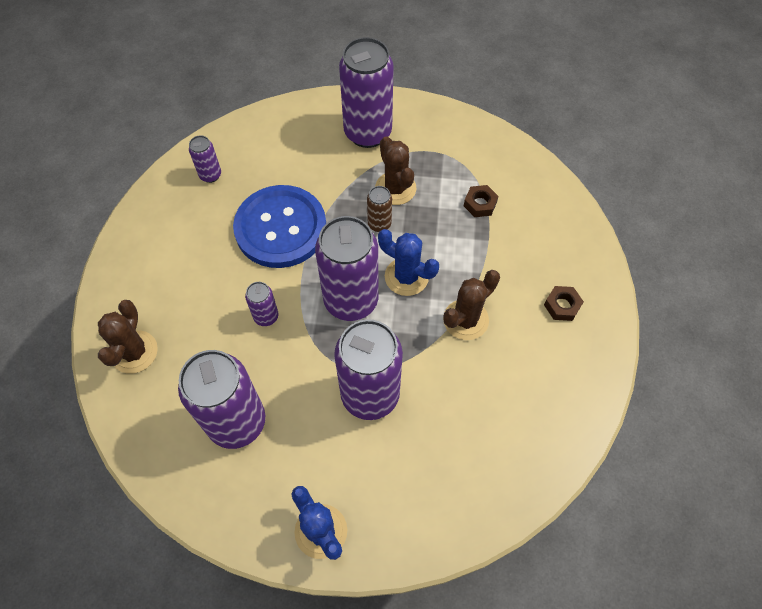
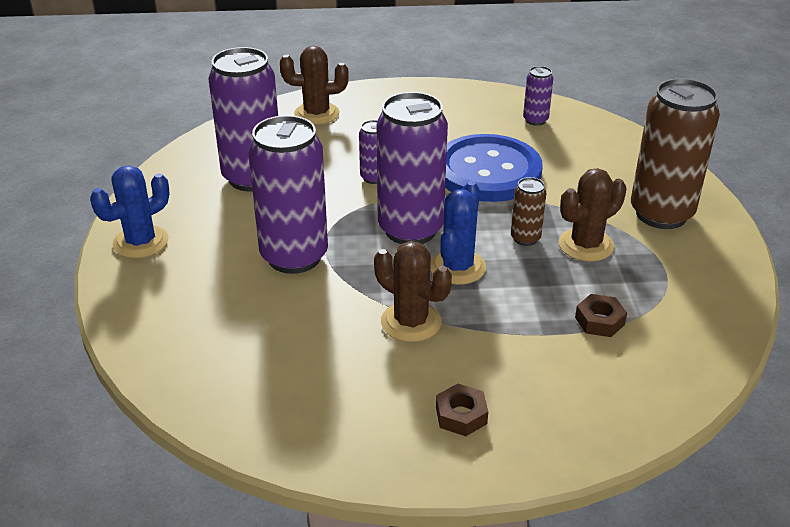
camera: 80 degrees right, 25 degrees down
(367, 133) = (661, 214): purple can -> brown can

